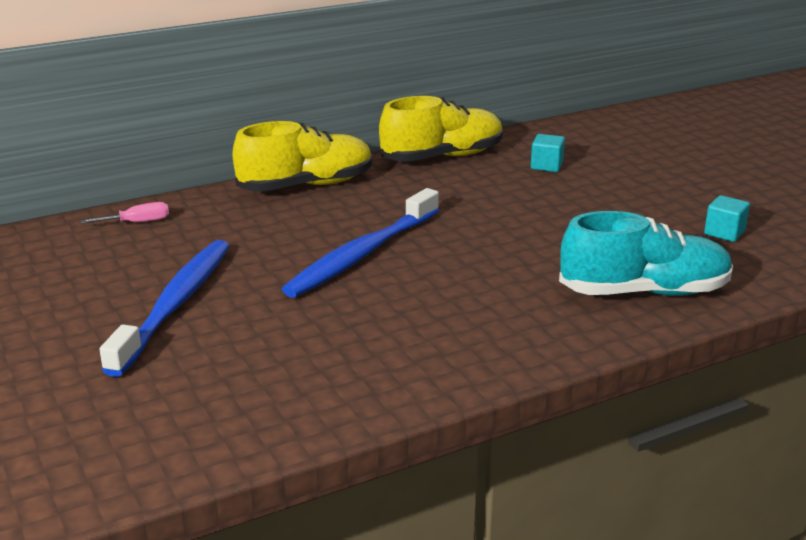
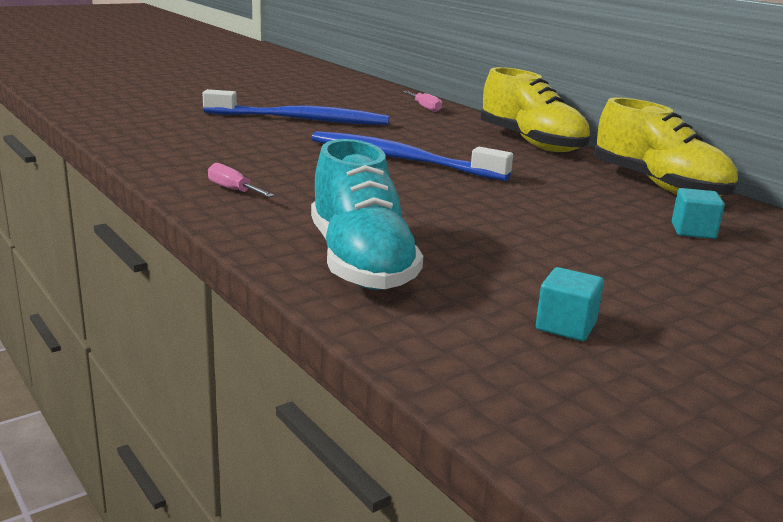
camera: 80 degrees right, 5 degrees down
(471, 349) = (233, 190): none -> pink screwdriver

